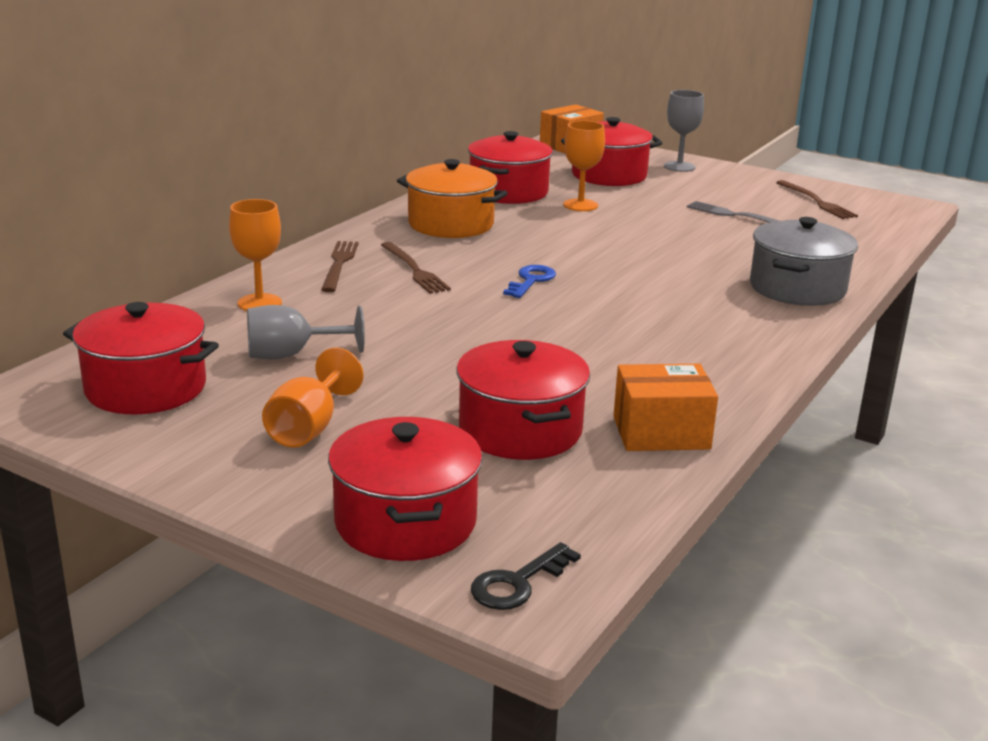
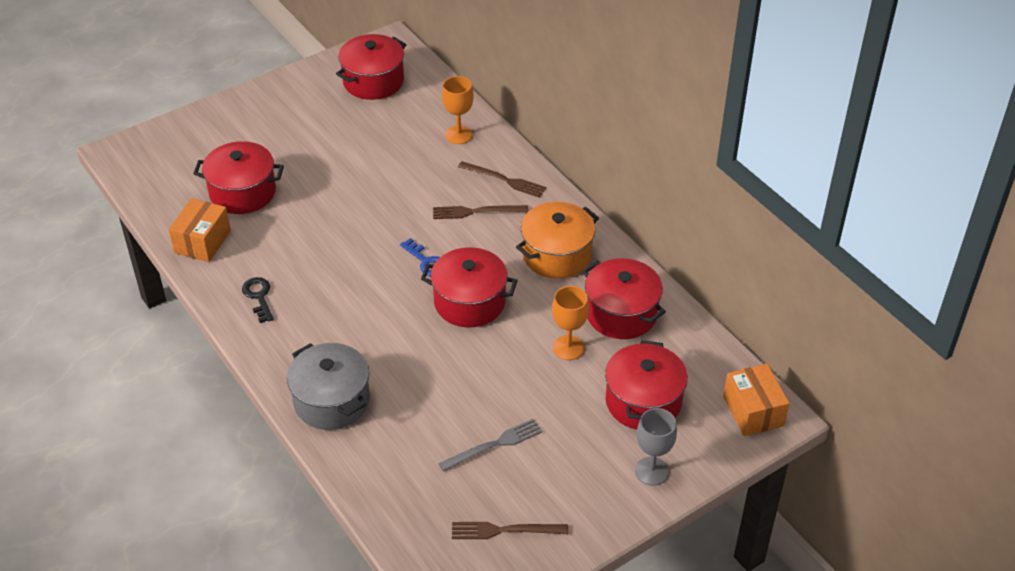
camera: 115 degrees right, 20 degrees up
(291, 355) = (380, 134): grey goblet -> none
(309, 428) = (296, 124): orange goblet -> none
(405, 522) = (196, 135): red pot -> red pot (469, 302)
(518, 583) = (131, 153): black key -> black key (259, 297)

